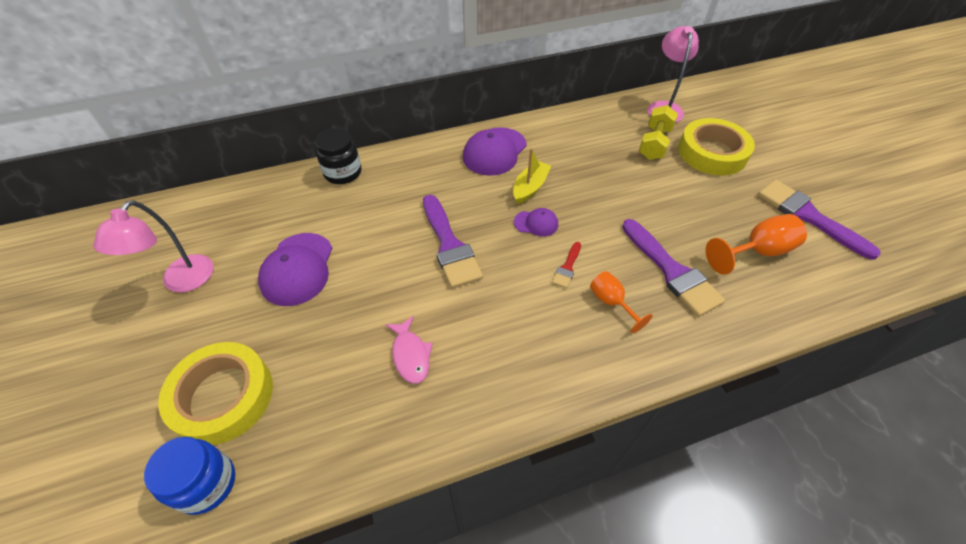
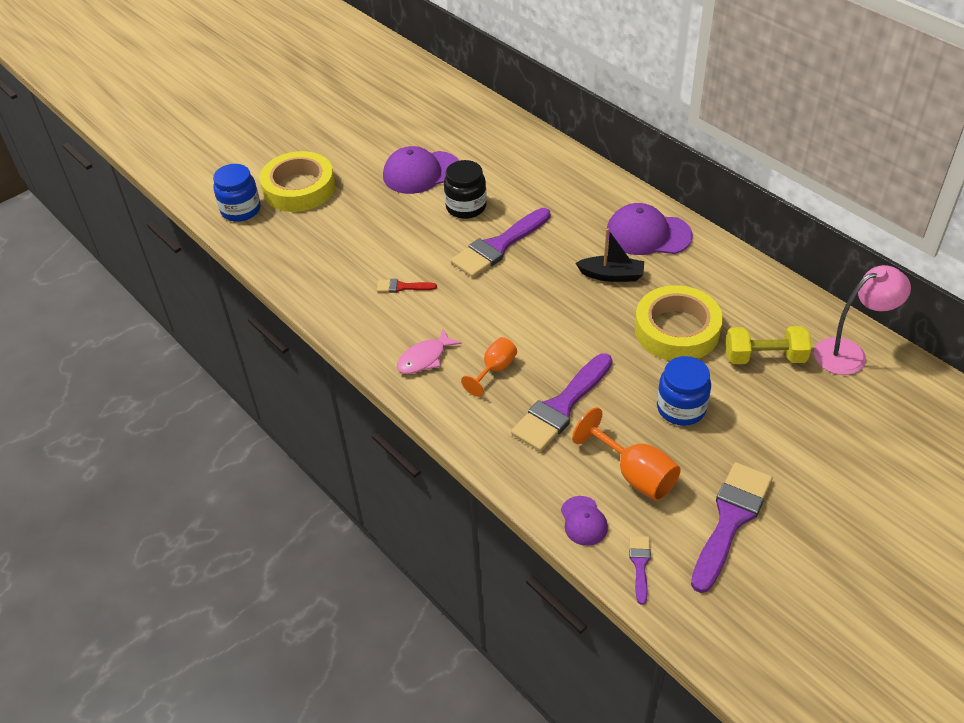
camera: 70 degrees right, 5 degrees down
(182, 282) = (377, 124): pink lamp -> none
(343, 173) = (543, 150): black jar -> black jar (466, 207)
(410, 355) = (375, 263): pink fish -> pink fish (424, 358)
(530, 187) = (611, 275): yellow boat -> black boat
(536, 223) = (563, 293): purple cap -> purple cap (583, 521)
(567, 267) = (519, 329): red brush -> red brush (402, 287)
(692, 201) = (681, 408): none -> blue jar
(712, 152) = (789, 414): yellow tape -> yellow tape (677, 330)
(851, 281) = (640, 565): none -> purple brush

